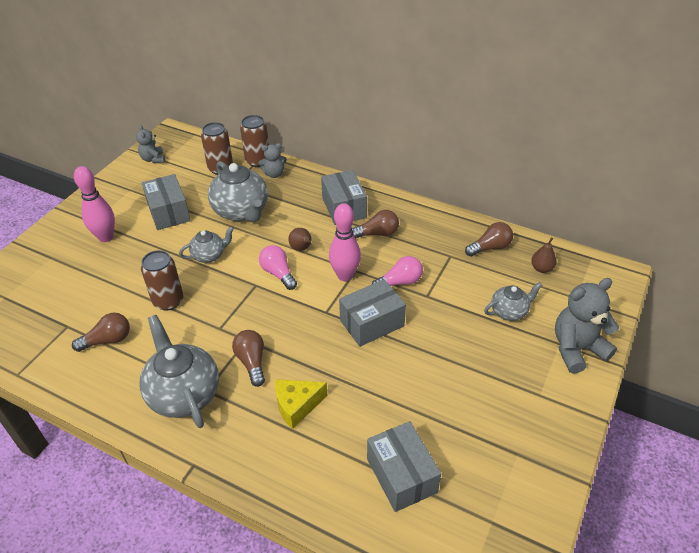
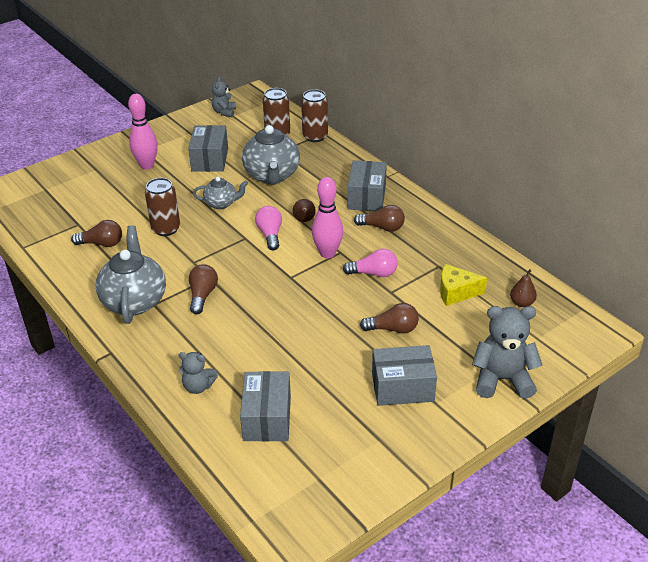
camera: 25 degrees right, 5 degrees down
(274, 174) = (322, 151): grey teddy bear -> grey teddy bear (198, 386)
(297, 406) = (217, 339): yellow cheese -> yellow cheese (456, 292)
(372, 323) = (324, 298): grey box -> grey box (402, 387)
(490, 247) = (483, 270): brown light bulb -> brown light bulb (393, 329)
(509, 312) = (460, 329): grey teapot -> none

